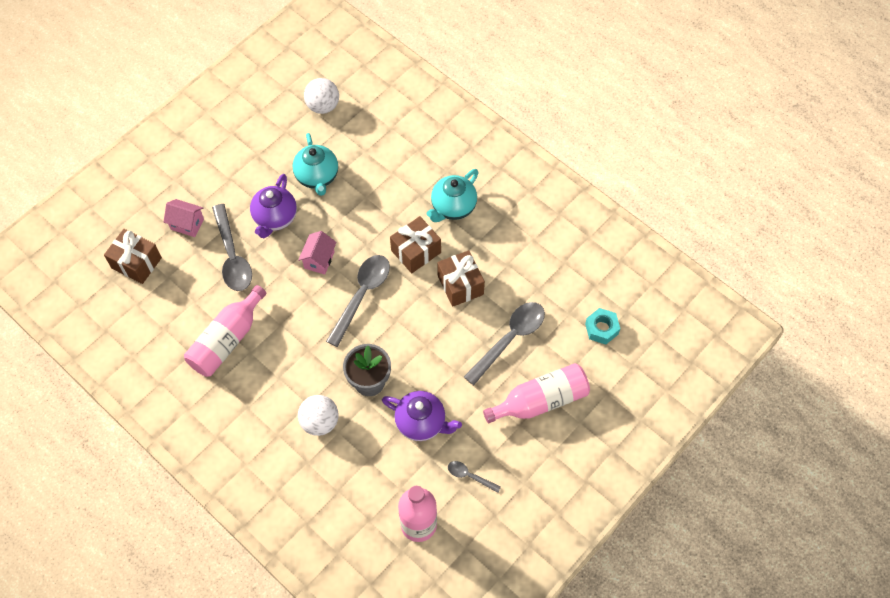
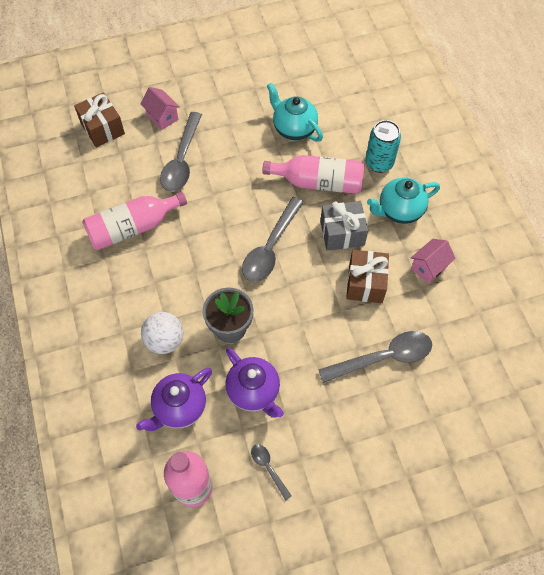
camera: 30 degrees right, 0 degrees up
(275, 218) = (237, 146): purple teapot -> purple teapot (179, 407)
(317, 177) = (294, 129): turquoise teapot -> turquoise teapot turned 120 degrees clockwise
(319, 260) = (252, 199): pink house -> pink house (429, 267)
(323, 106) = (334, 73): white ball -> none
(362, 295) = (270, 247): grey spoon -> grey spoon turned 150 degrees clockwise
(411, 172) = (379, 163): none -> turquoise can
(416, 251) = (342, 233): brown gift -> grey gift
(540, 401) = (379, 433): pink bottle -> pink bottle (318, 182)
(601, 329) = (480, 395): turquoise nut -> none

